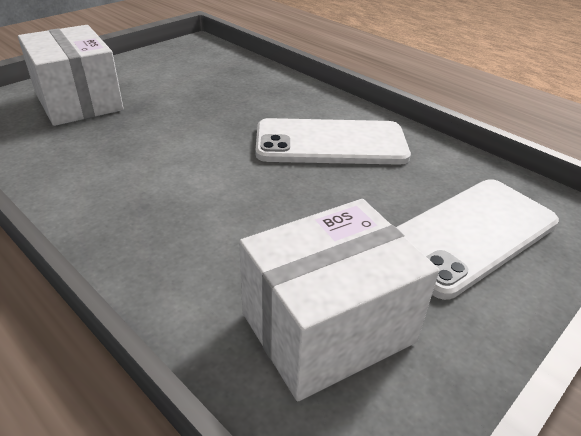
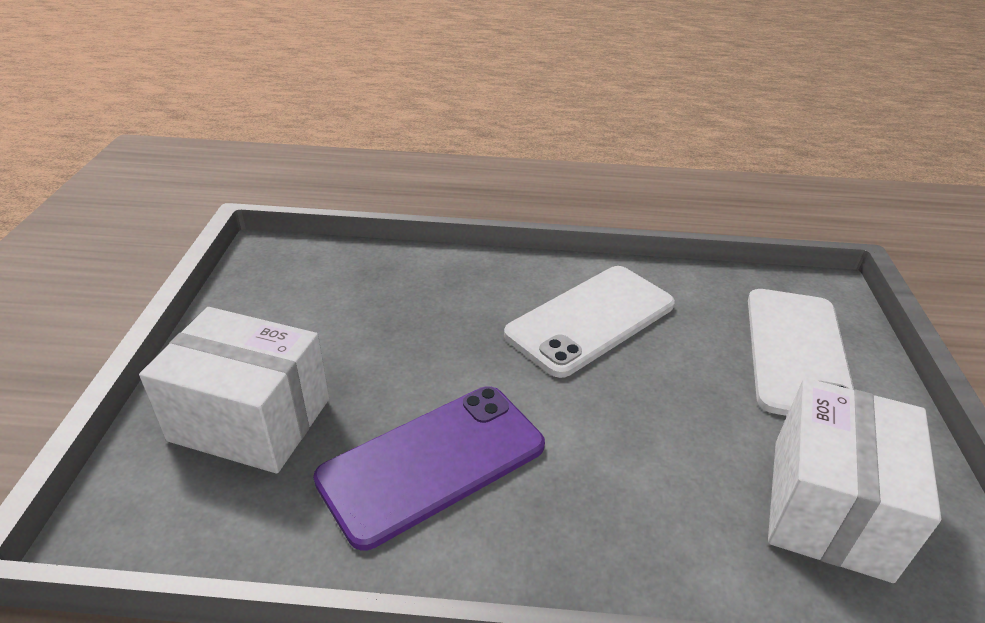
camera: 40 degrees left, 0 degrees up
(124, 158) = (432, 462): none -> purple phone

